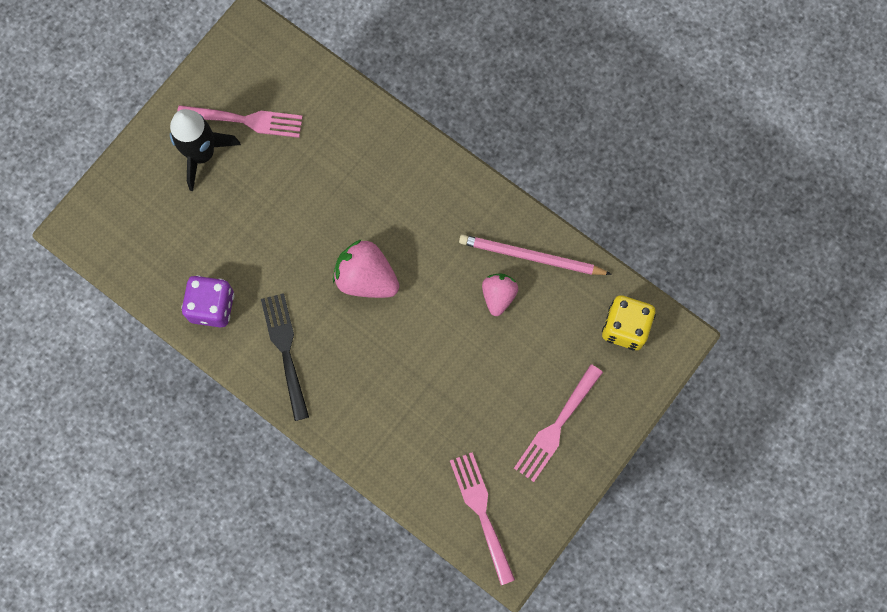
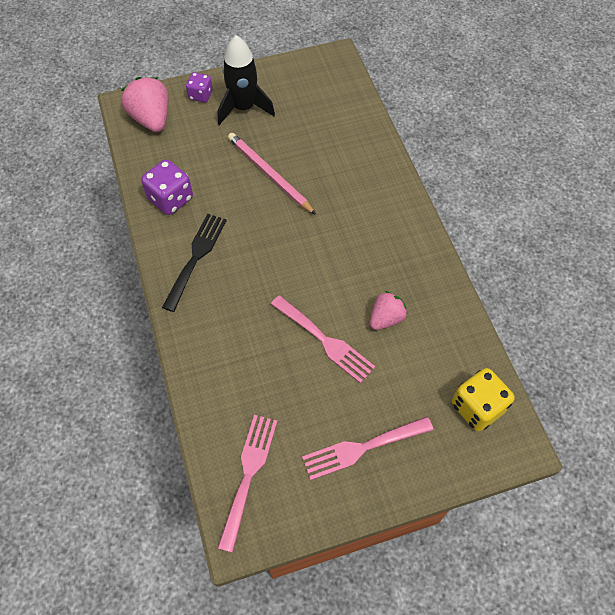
camera: 35 degrees right, 15 degrees down
(145, 167) = (200, 95): none -> purple dice
(246, 120) = (289, 105): pink fork -> pink fork (325, 341)
(366, 278) = (293, 245): pink strawberry -> pink strawberry (151, 119)
(531, 257) = (433, 306): pink pencil -> pink pencil (269, 174)

